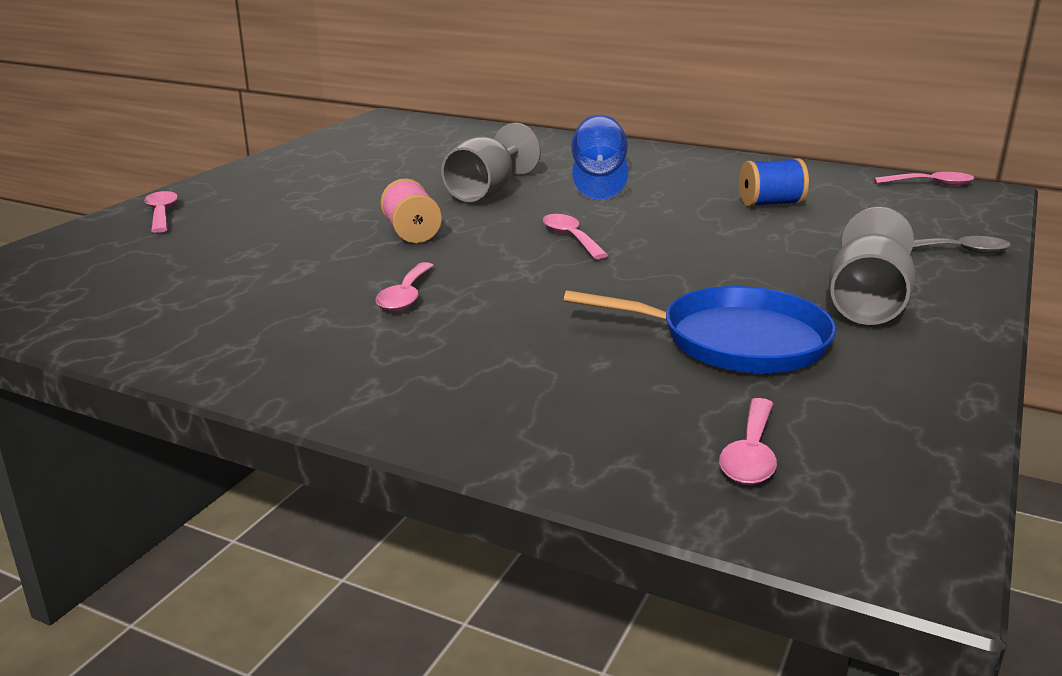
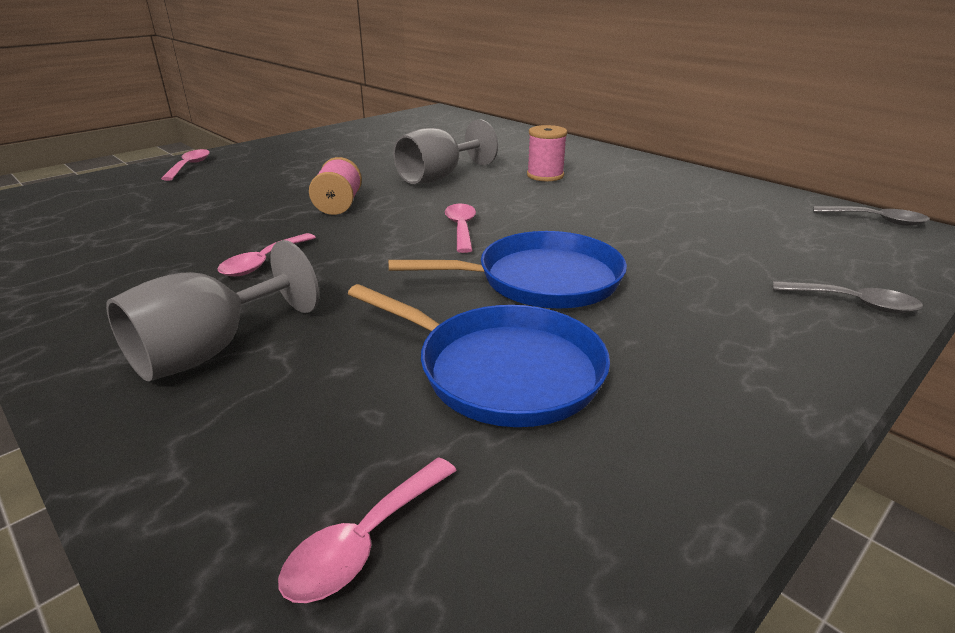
camera: 20 degrees right, 5 degrees up
(598, 178) = (545, 175): blue goblet -> pink spool
(695, 271) = (541, 280): none -> blue pan
(770, 204) = (683, 220): blue spool -> none
(867, 304) = (690, 353): grey goblet -> grey goblet (210, 350)
(930, 184) = (876, 220): pink spoon -> grey spoon

